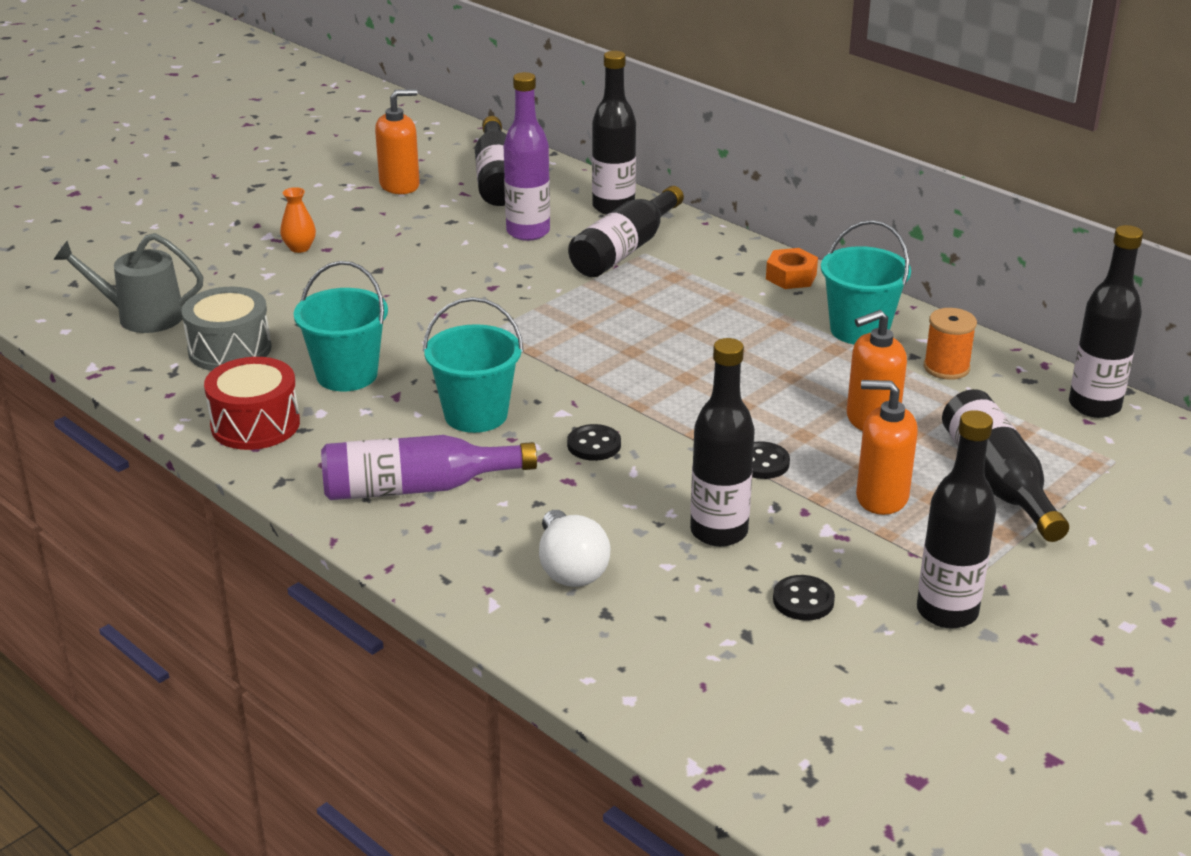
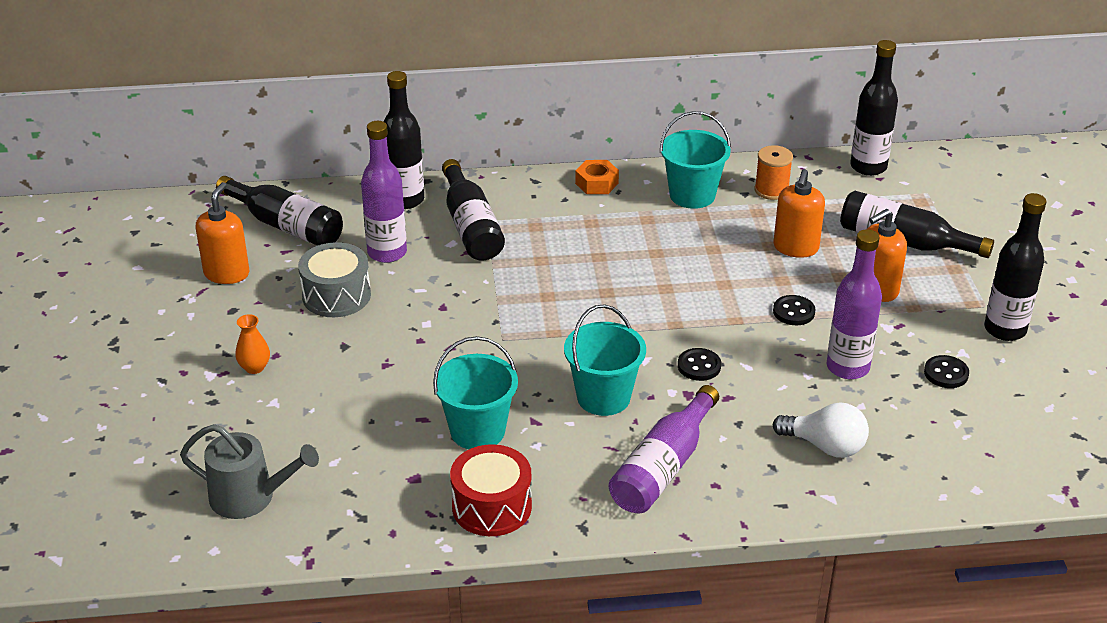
camera: 50 degrees left, 5 degrees up
(142, 316) = (250, 497): grey watering can -> grey watering can turned 120 degrees counterclockwise
(230, 349) = (365, 472): grey drum -> grey drum (336, 295)
(719, 532) = (847, 367): black bottle -> purple bottle

